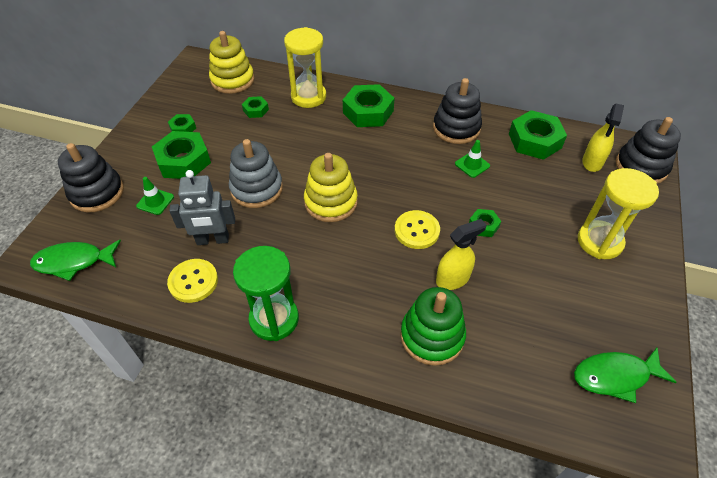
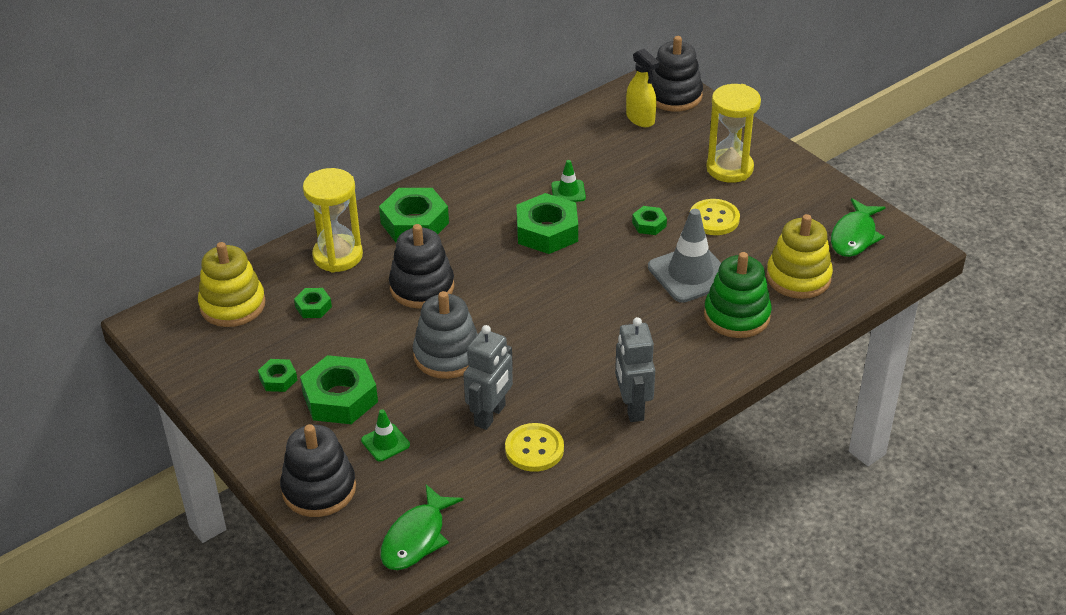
camera: 55 degrees left, 10 degrees down
(274, 319) = (632, 407): green hourglass -> grey robot
(331, 202) = (521, 309): yellow stacking toy -> yellow stacking toy (798, 277)
(417, 230) = (615, 268): yellow button -> yellow button (714, 219)
(453, 279) = (690, 274): yellow spray bottle -> grey traffic cone
(456, 128) = (507, 175): black stacking toy -> black stacking toy (422, 287)
(534, 141) = (578, 136): green nut -> green nut (547, 231)

